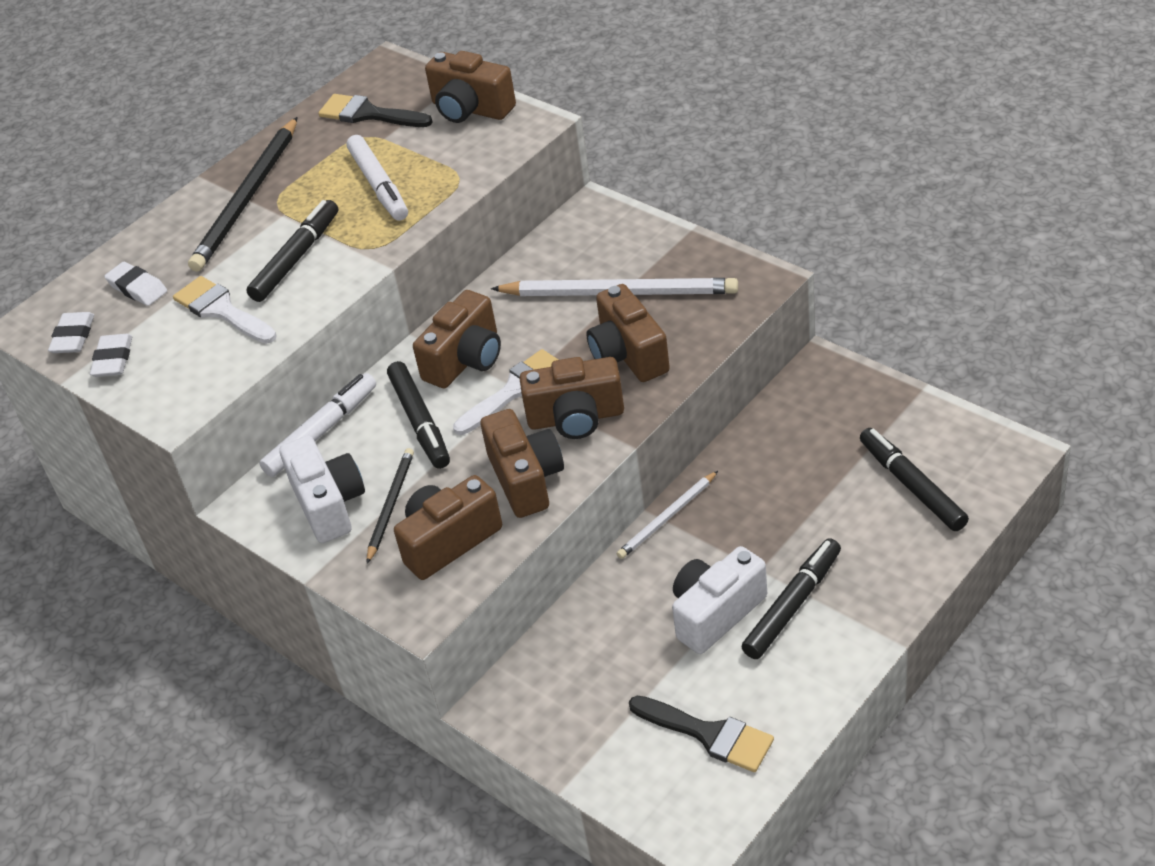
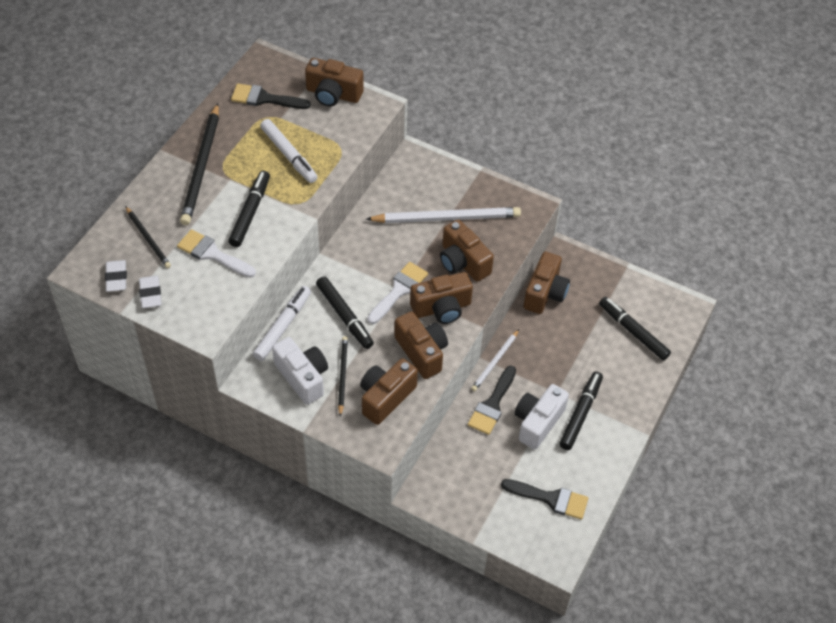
camera: 20 degrees left, 10 degrees up
(137, 288) = (148, 239): white eraser -> black pencil
(465, 360) = (361, 270): brown camera -> brown camera (545, 293)
(646, 581) = (492, 404): none -> black brush

